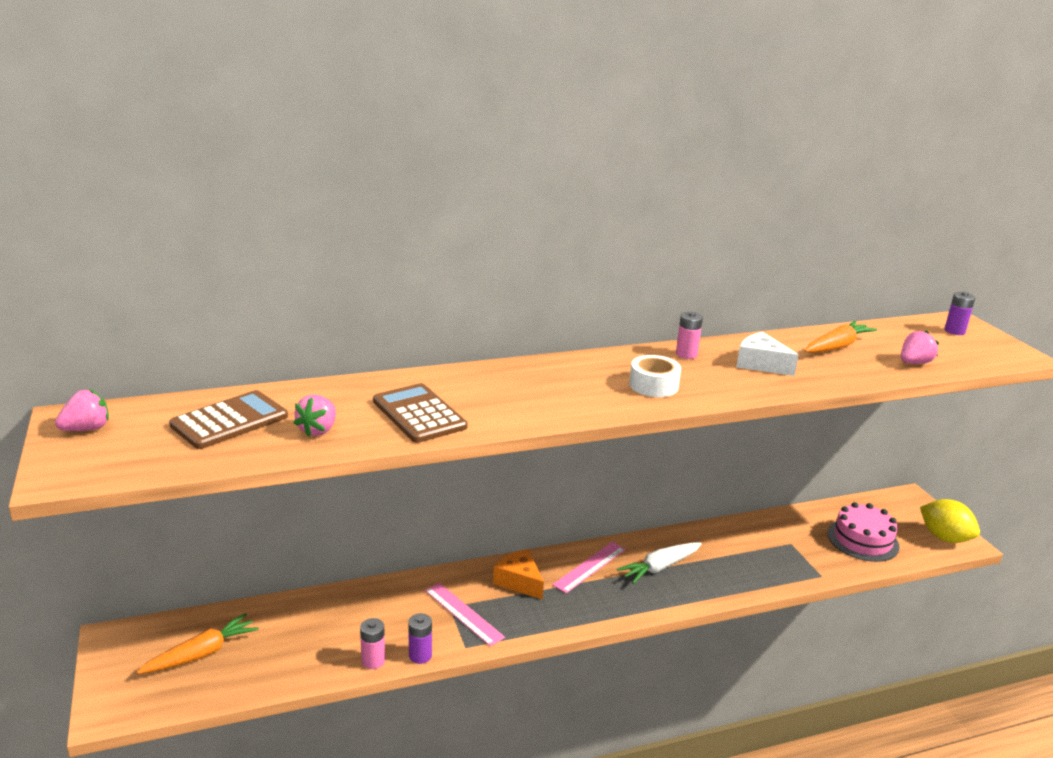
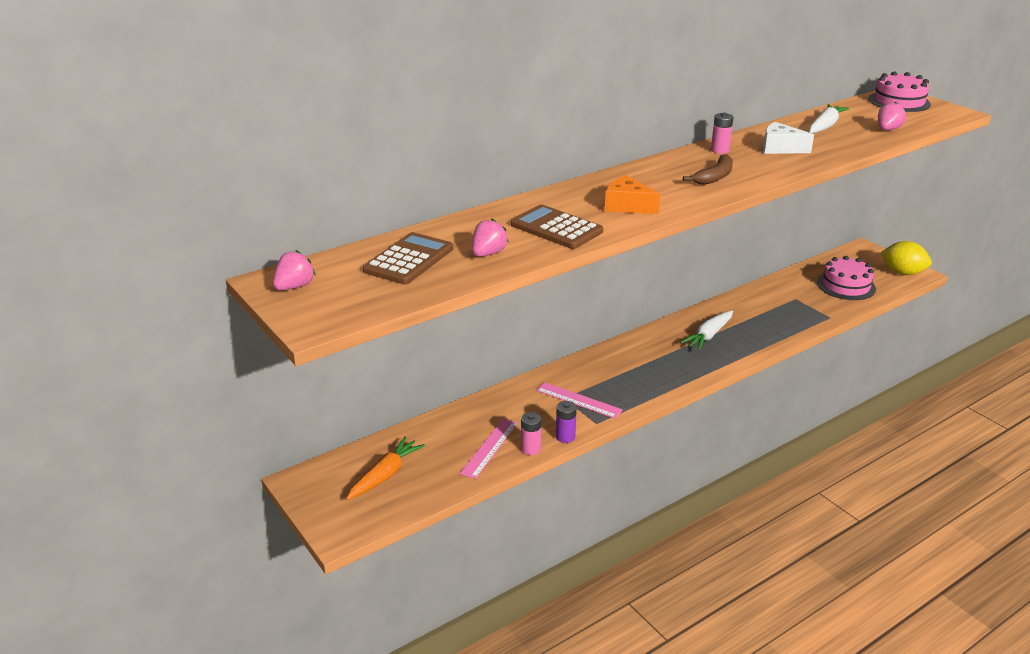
camera: 15 degrees left, 5 degrees up
(318, 430) = (488, 254): pink strawberry -> pink strawberry turned 150 degrees counterclockwise
(519, 581) = (607, 368): orange cheese -> orange cheese (627, 206)
(589, 567) = (654, 346): pink ruler -> pink ruler (489, 448)
(653, 385) = (715, 177): white tape -> brown banana
(837, 346) = (825, 126): orange carrot -> white carrot
(954, 331) = (899, 101): purple battery -> pink cake

